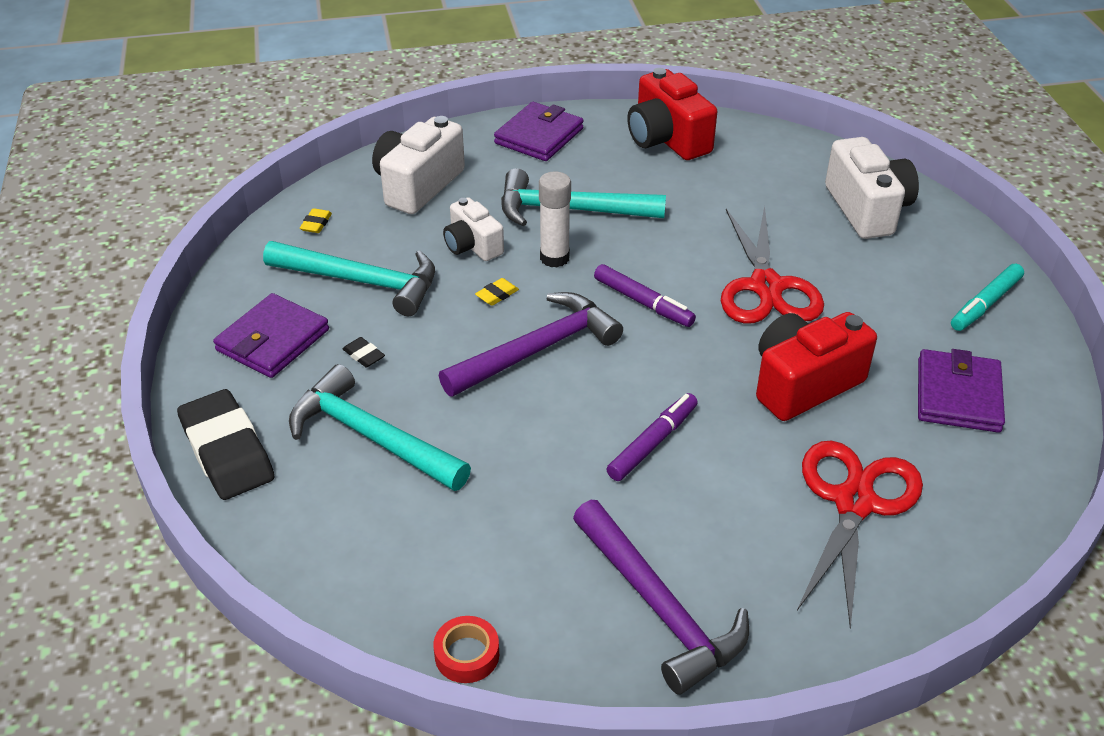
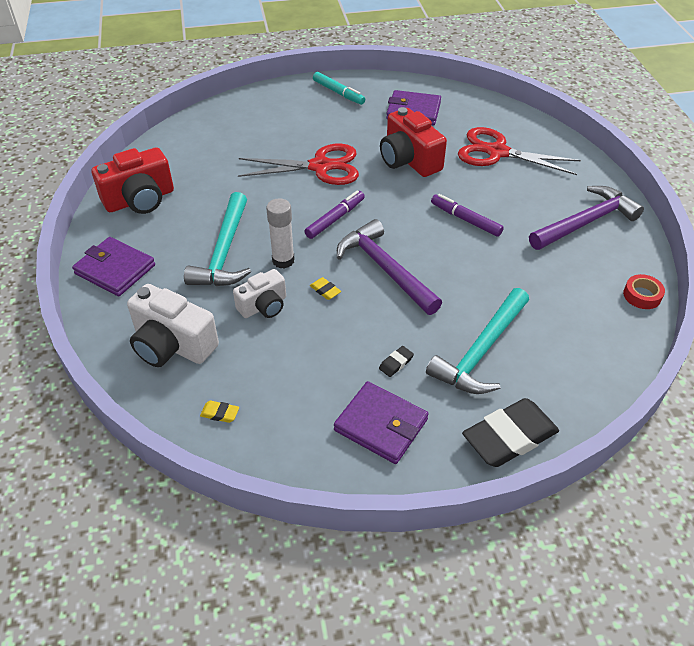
camera: 90 degrees left, 5 degrees up
(362, 282) = (306, 372): turquoise hammer -> none
(867, 209) = (244, 121): white camera -> none

